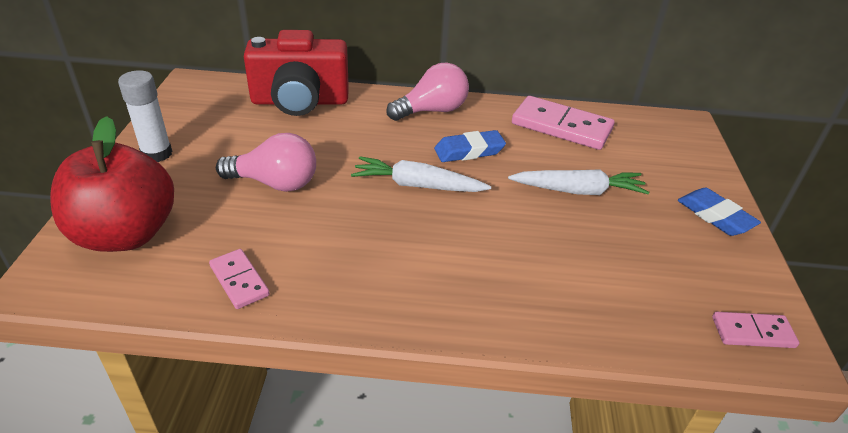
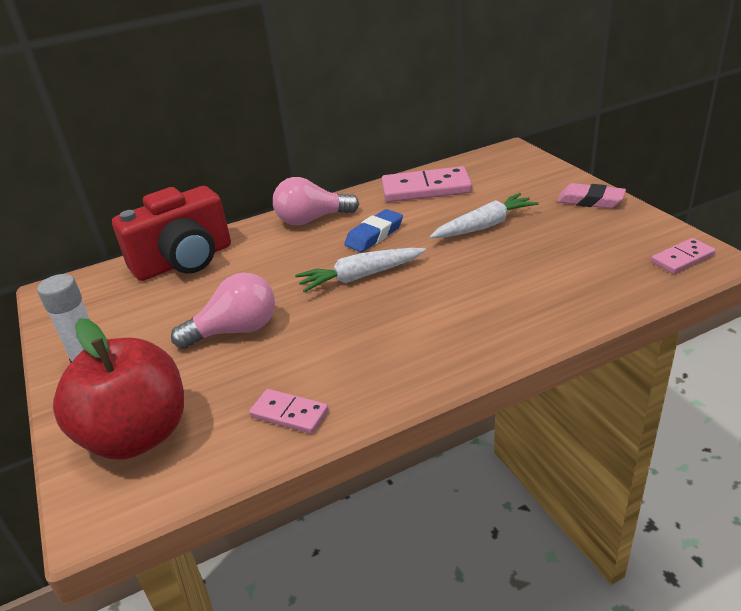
camera: 25 degrees left, 5 degrees down
(432, 111) = (312, 220): pink light bulb -> pink light bulb turned 135 degrees counterclockwise
(715, 216) = (590, 201): blue eraser -> pink eraser

